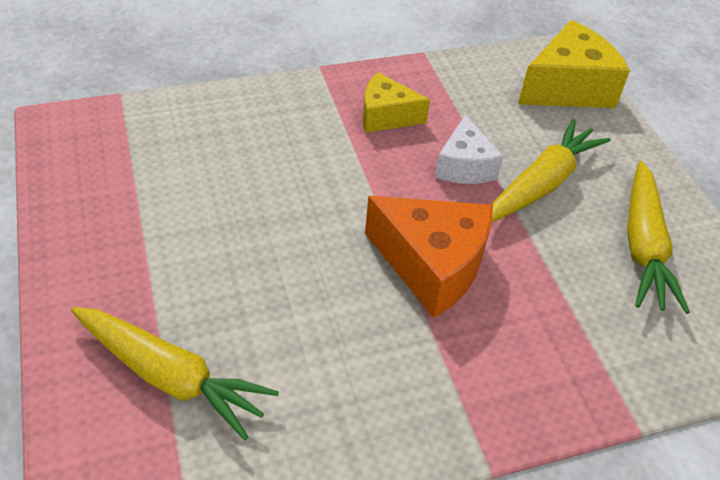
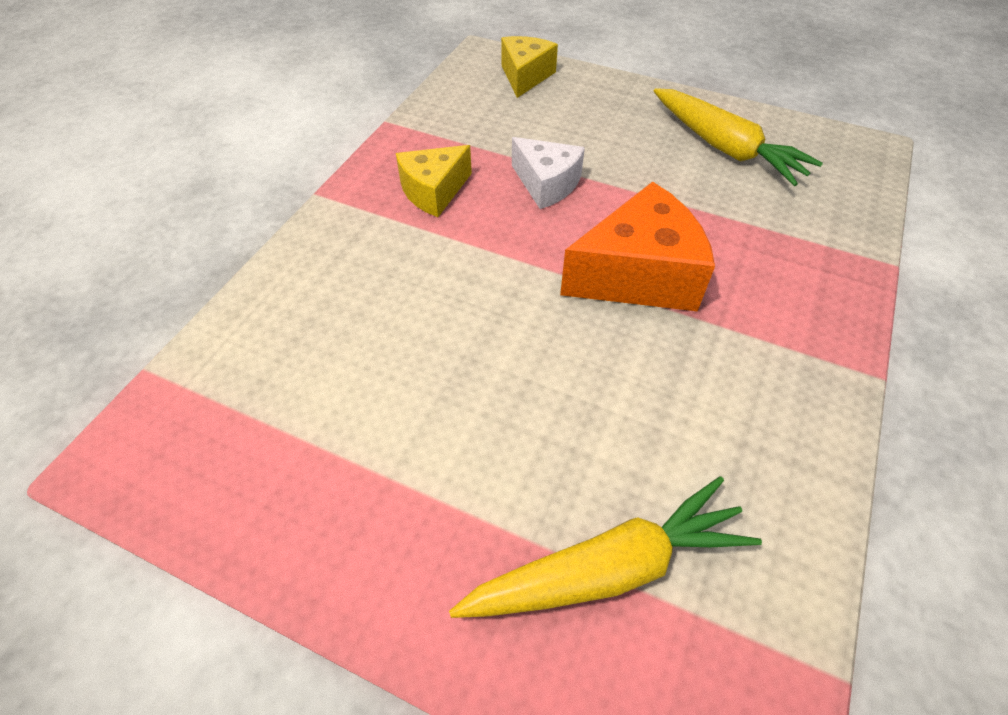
camera: 45 degrees left, 5 degrees up
(542, 183) = (611, 155): yellow carrot -> none
(568, 88) = (525, 76): yellow cheese -> yellow cheese, size x0.62

